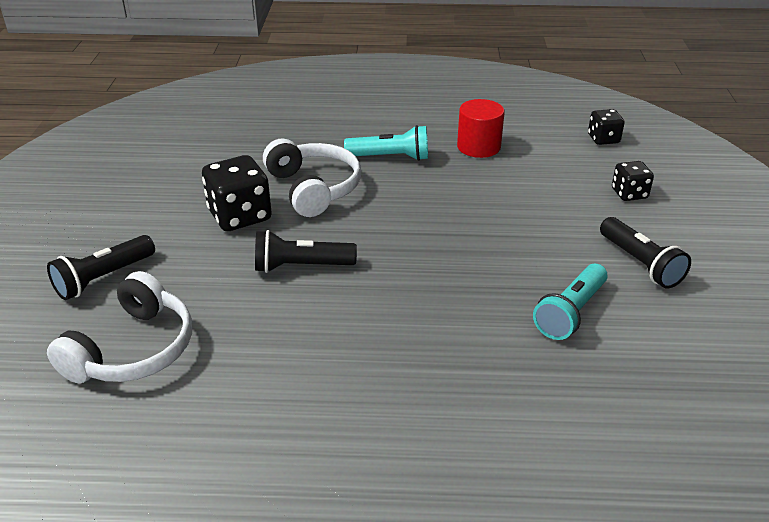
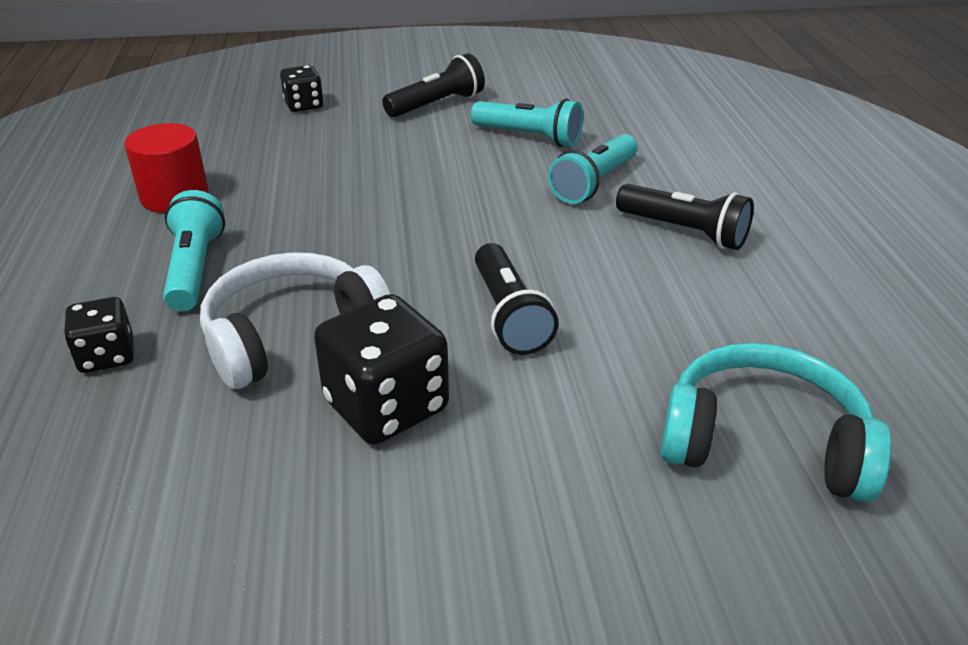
camera: 100 degrees left, 0 degrees up
(103, 278) = (620, 544): black flashlight -> black flashlight (684, 232)
(133, 350) = (763, 442): white headphones -> turquoise headphones
(475, 338) = (593, 183): none -> turquoise flashlight
(603, 139) = (171, 115): black dice -> black dice (107, 356)

